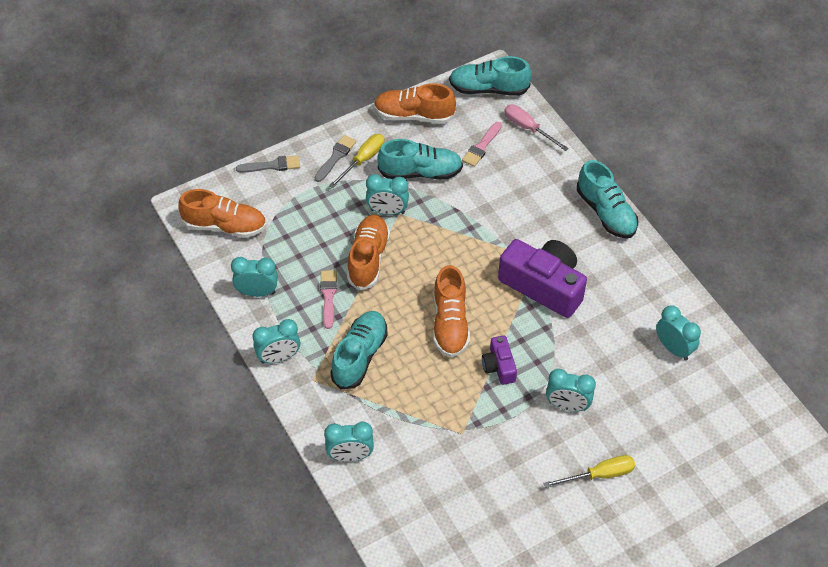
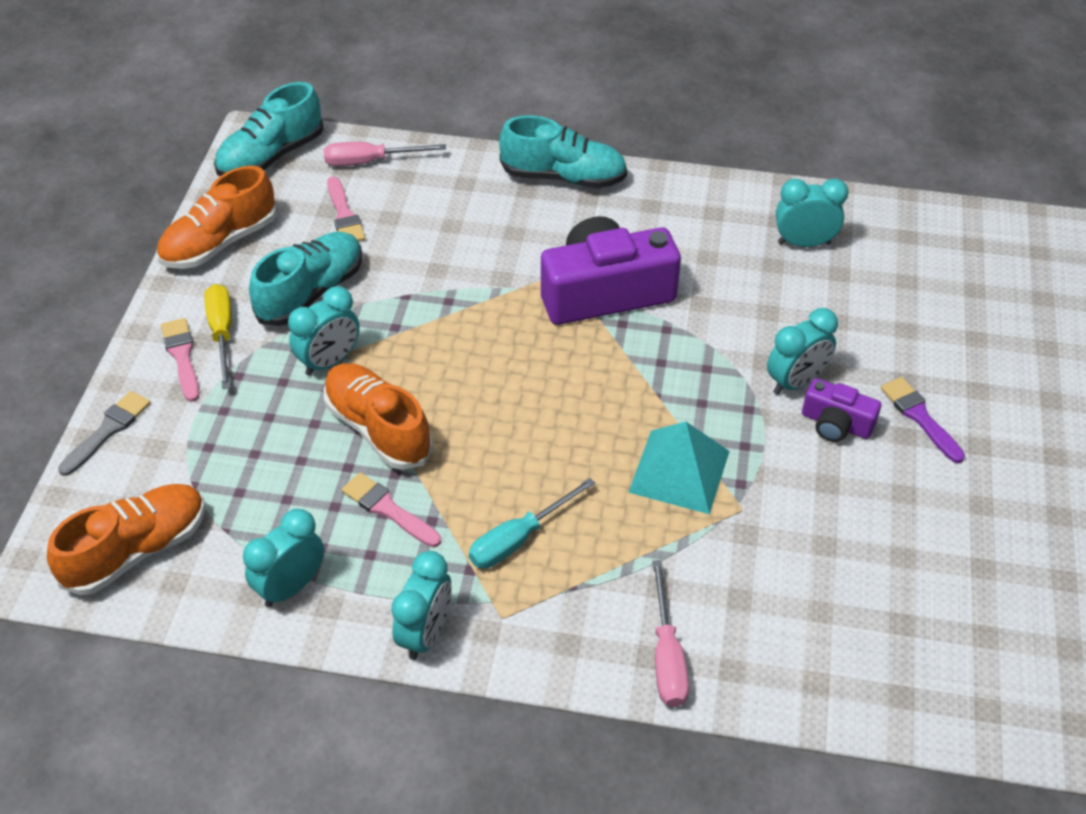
camera: 50 degrees left, 5 degrees down
(336, 157) = (182, 356): grey brush -> pink brush
(350, 456) = (666, 655): turquoise clock -> pink screwdriver
(359, 356) = (519, 538): turquoise shoe -> turquoise screwdriver
(450, 323) = (566, 412): orange shoe -> none
(459, 393) = (679, 471): none -> turquoise pyramid
(499, 366) = (678, 407): purple camera -> purple camera (836, 424)
(599, 475) = (919, 417): yellow screwdriver -> purple brush

